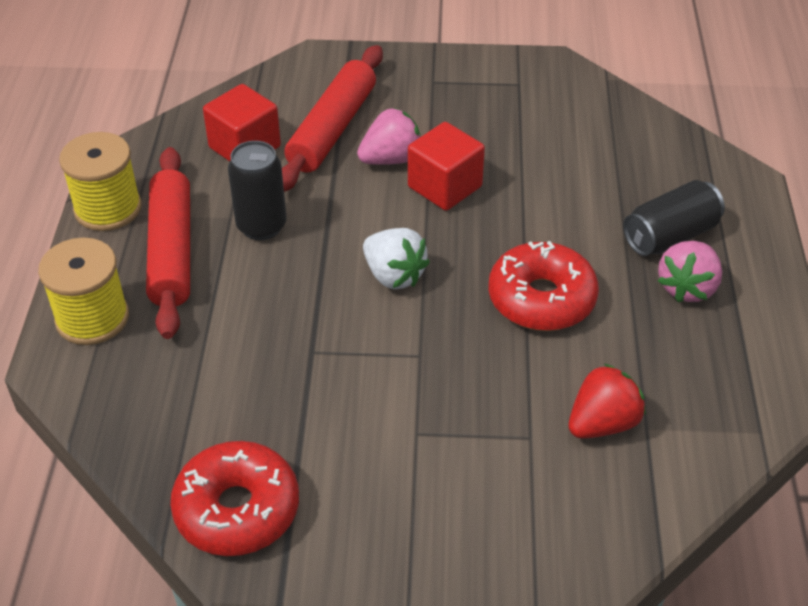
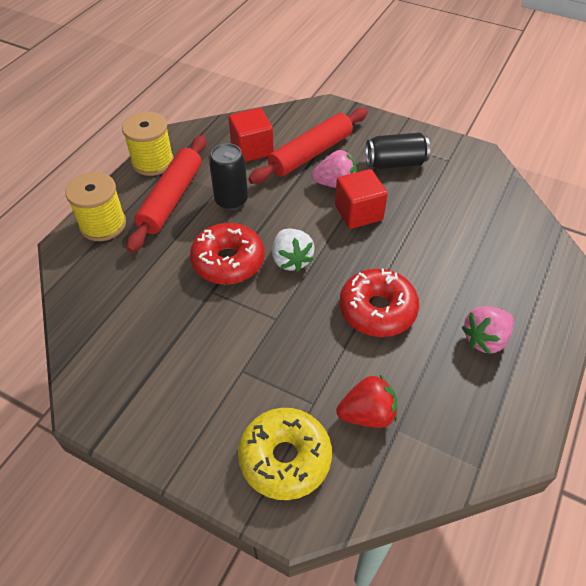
camera: 25 degrees right, 5 degrees up
(237, 509) = (106, 376): red donut -> red donut (228, 261)
(536, 512) = (285, 458): none -> yellow donut
(670, 236) = (494, 298): black can -> black can (395, 163)

